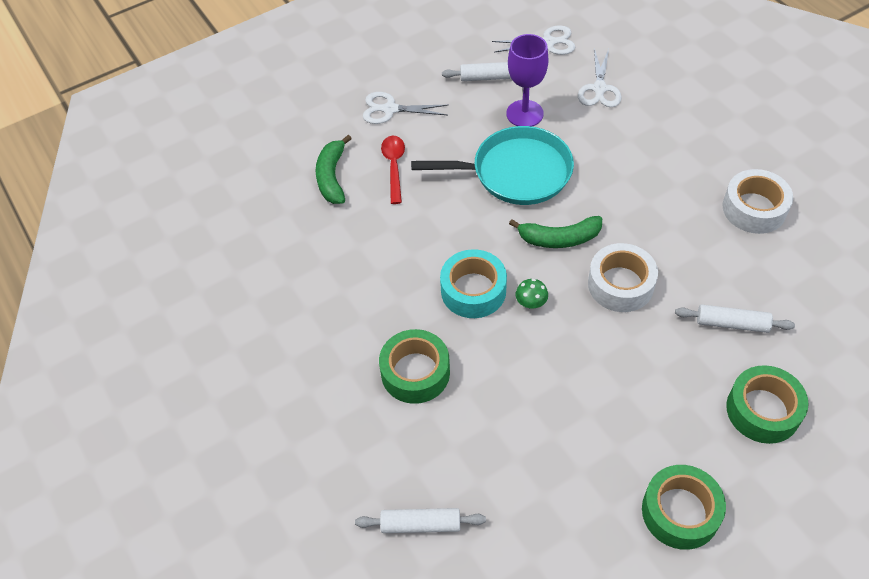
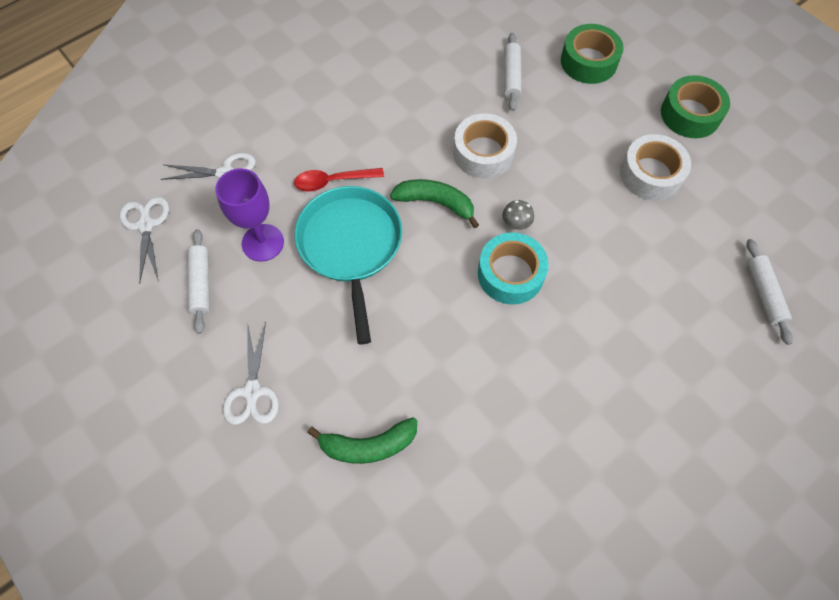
camera: 100 degrees left, 10 degrees up
(394, 167) = (348, 373): red spoon -> red spoon (333, 181)
(415, 372) = (616, 316): green tape -> none
(531, 302) = (516, 223): green mushroom -> grey mushroom
(559, 238) = (436, 203): green banana -> green banana turned 60 degrees counterclockwise
(754, 208) = (384, 56): white tape -> white tape (651, 174)

